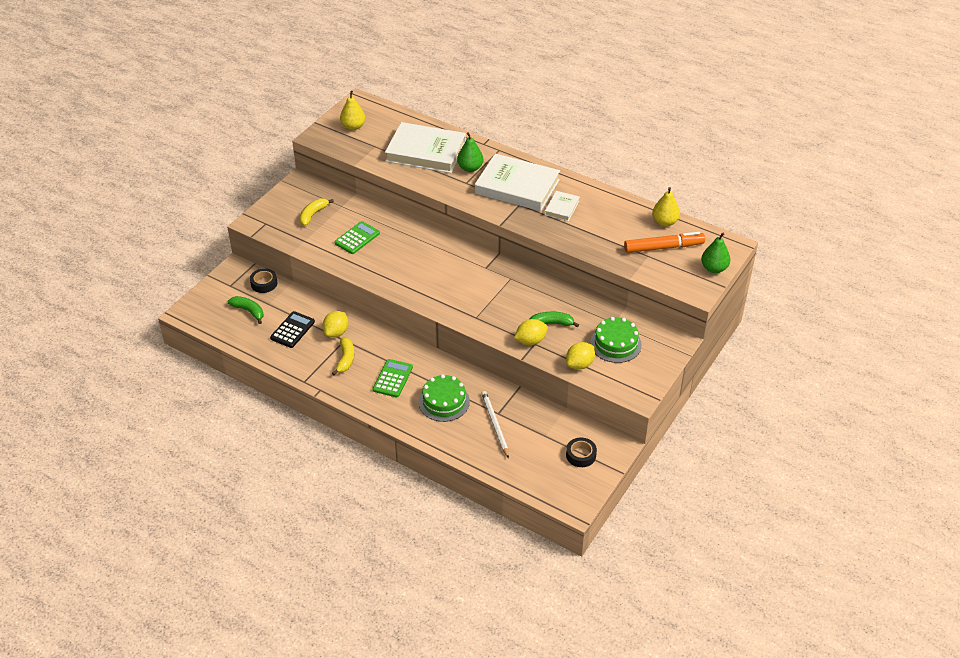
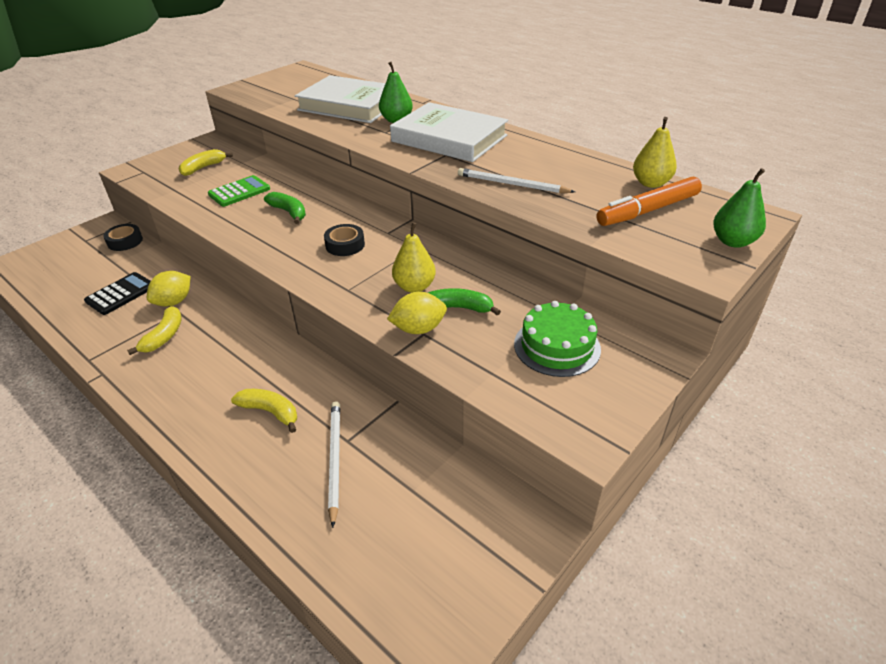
camera: 10 degrees right, 5 degrees down
(248, 311) = (84, 268): green banana -> green banana (289, 212)
(353, 127) = (280, 84): yellow pear -> yellow pear (414, 287)
(392, 378) = (213, 369): green calculator -> none
(444, 402) = (270, 412): green cake -> yellow banana
(562, 208) = (503, 161): white book -> none
(572, 231) = (511, 184): none -> white pencil
(579, 364) = (489, 373): yellow lemon -> none
(581, 455) = (467, 539): black tape -> black tape (345, 245)
(663, 247) = (648, 210): orange marker -> orange marker turned 150 degrees clockwise

